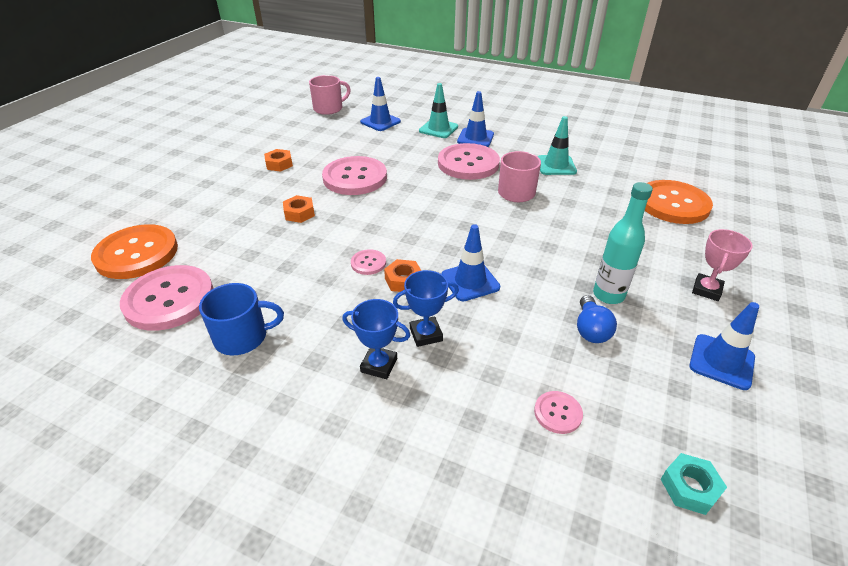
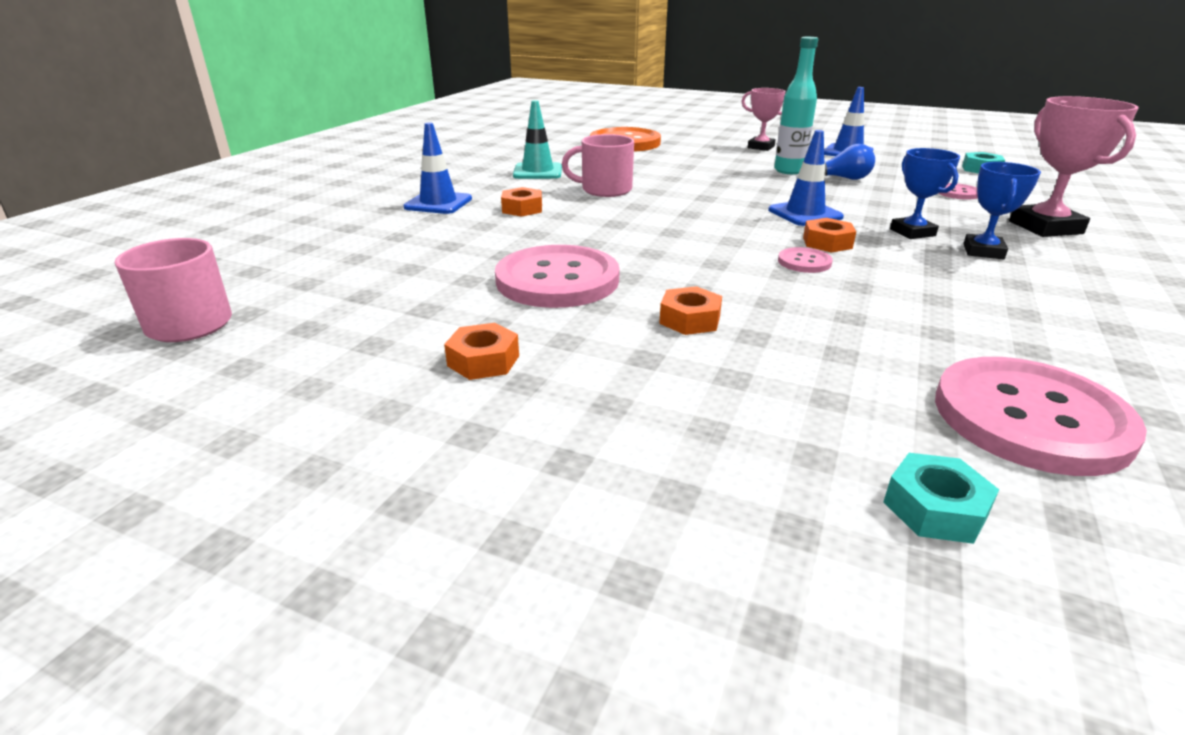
camera: 90 degrees left, 10 degrees down
(137, 253) = (935, 508): orange button -> turquoise nut
(242, 337) = (1035, 333): blue mug -> none
(380, 122) = (321, 266): blue traffic cone -> none
(438, 129) = (389, 224): turquoise traffic cone -> none
(441, 444) = (1045, 227): none -> pink trophy
(468, 163) = (522, 209): pink button -> orange nut

